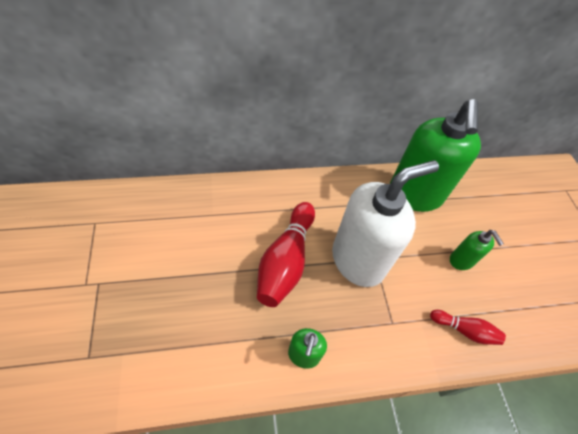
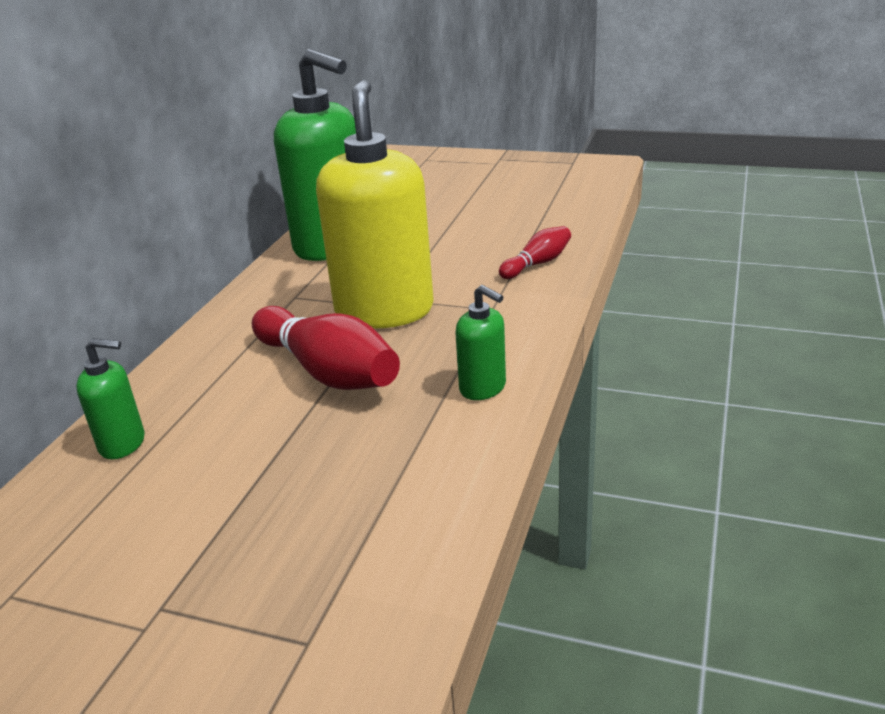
camera: 55 degrees left, 25 degrees down
(358, 260) = (384, 311): white soap dispenser -> yellow soap dispenser
(461, 261) = (452, 241): green soap dispenser -> green soap dispenser (123, 444)

